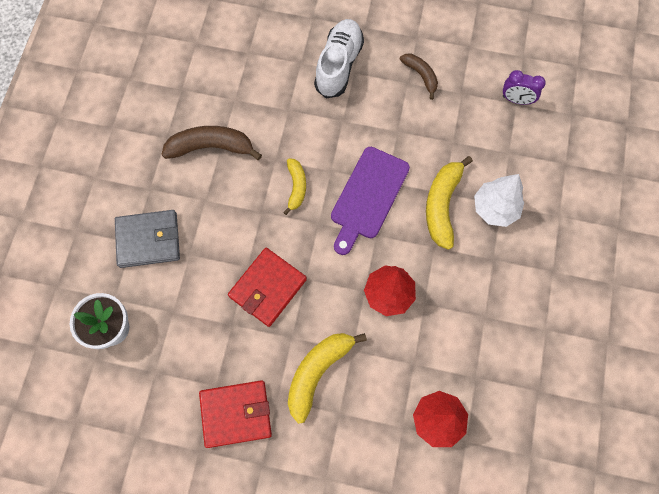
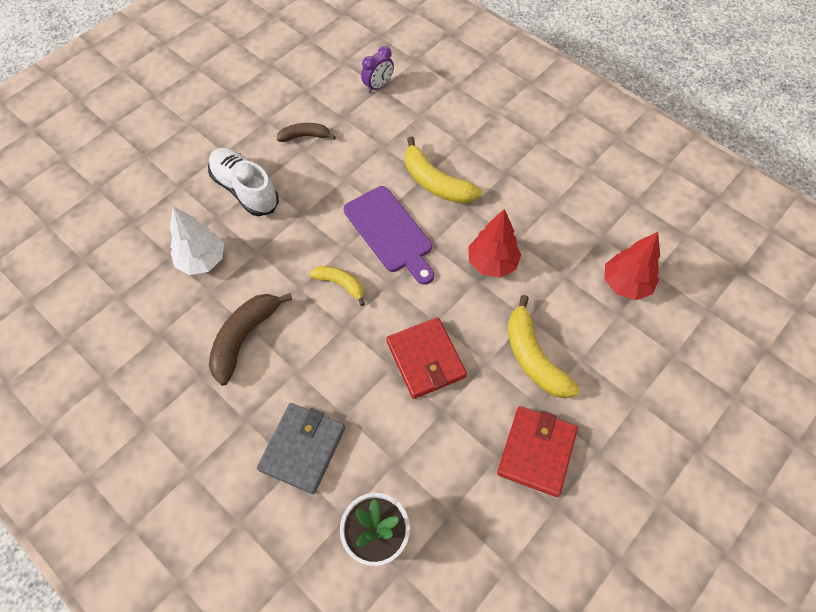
camera: 60 degrees left, 10 degrees down
(495, 209) = (463, 149): white tree -> white tree (202, 260)

